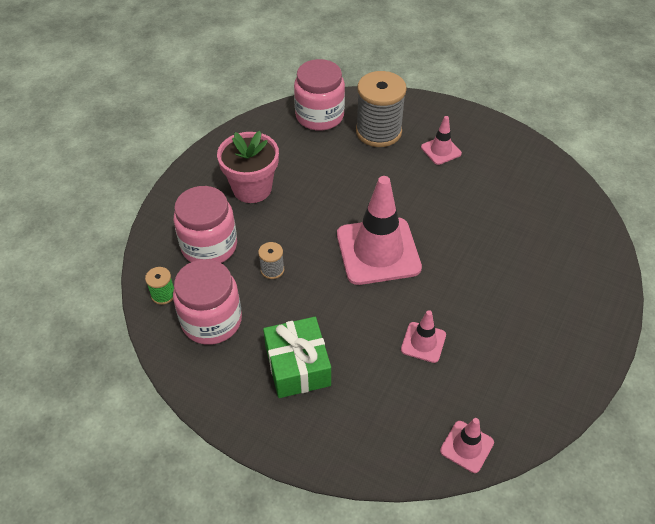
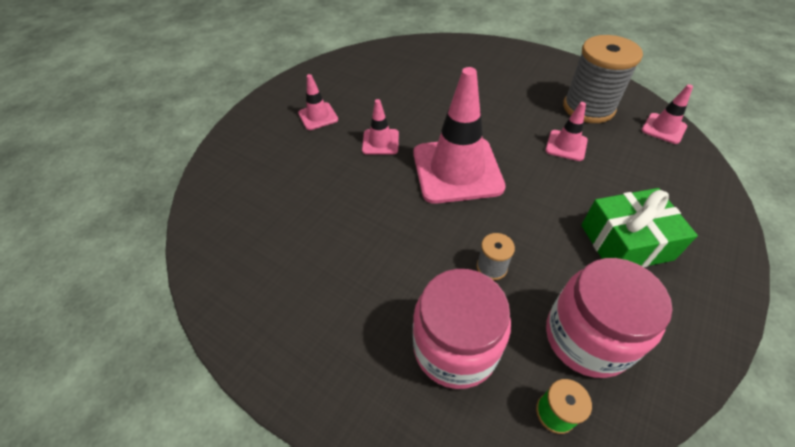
camera: 85 degrees left, 0 degrees up
(252, 188) = (346, 293): pink flower pot -> none
(319, 116) = (224, 214): pink jar -> none
(378, 132) = (274, 160): grey spool -> grey spool (588, 108)
(410, 196) = (380, 142): none -> pink traffic cone

